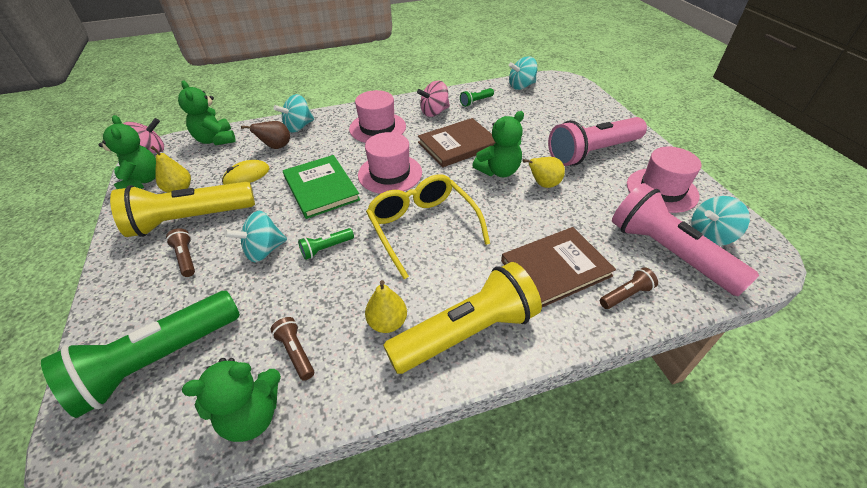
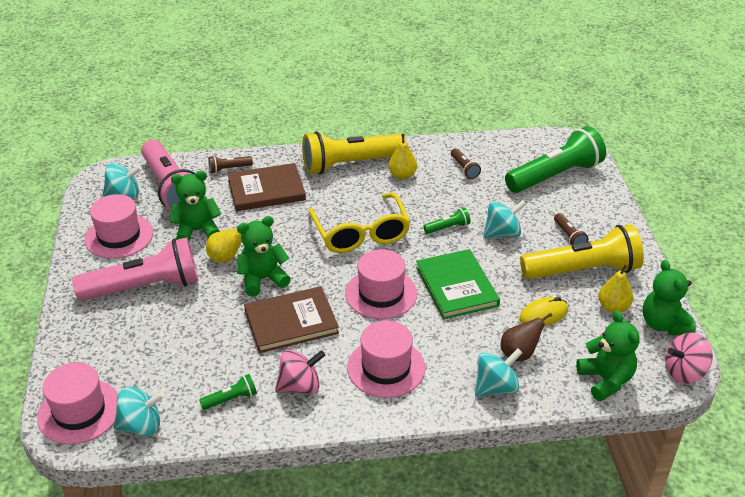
camera: 170 degrees left, 5 degrees down
(252, 415) = (485, 147): green teddy bear -> green teddy bear (197, 231)
(563, 87) = (79, 411): none -> pink hat

